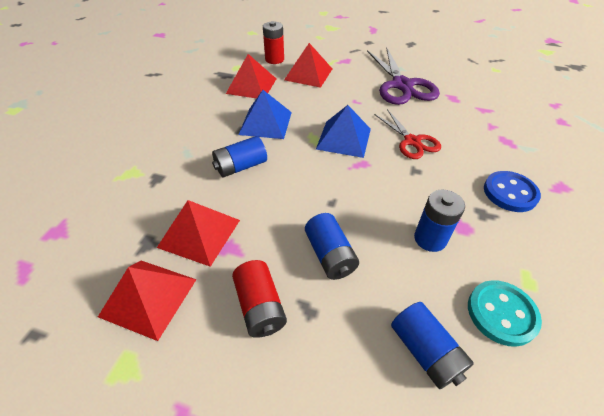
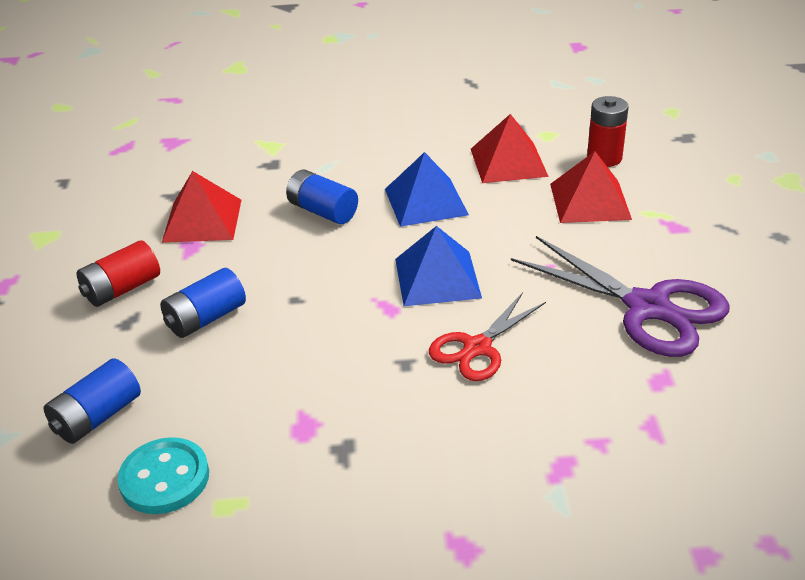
camera: 70 degrees right, 10 degrees down
(148, 297) = (114, 221): red pyramid -> none
(402, 85) = (647, 307): purple scissors -> purple scissors turned 105 degrees counterclockwise
(430, 239) = (266, 398): blue battery -> none
(510, 193) = (408, 477): blue button -> none

